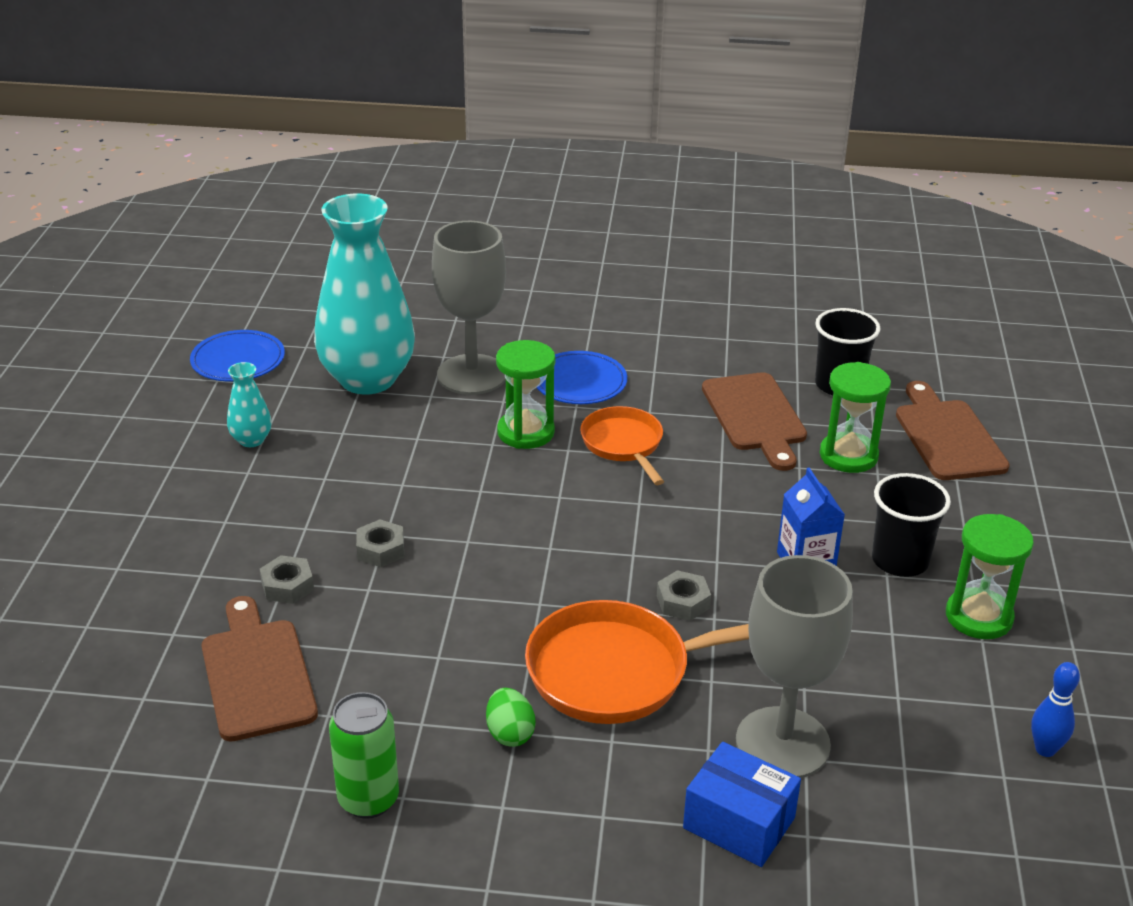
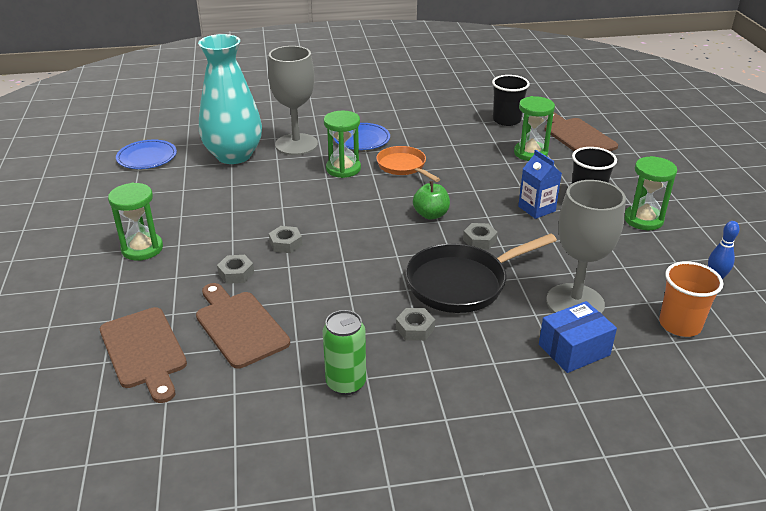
camera: 15 degrees left, 0 degrees up
(171, 518) = (142, 249): none -> green hourglass
(251, 440) = (175, 198): turquoise vase -> none
(510, 733) = (415, 329): green egg -> grey nut
(618, 671) = (462, 283): orange pan -> black pan
(627, 541) = (431, 214): none -> green apple
(739, 823) = (574, 350): blue box -> blue box turned 45 degrees counterclockwise
(755, 416) = (470, 142): brown cutting board -> brown cutting board (144, 351)
(936, 818) = (680, 324): none -> orange cup

